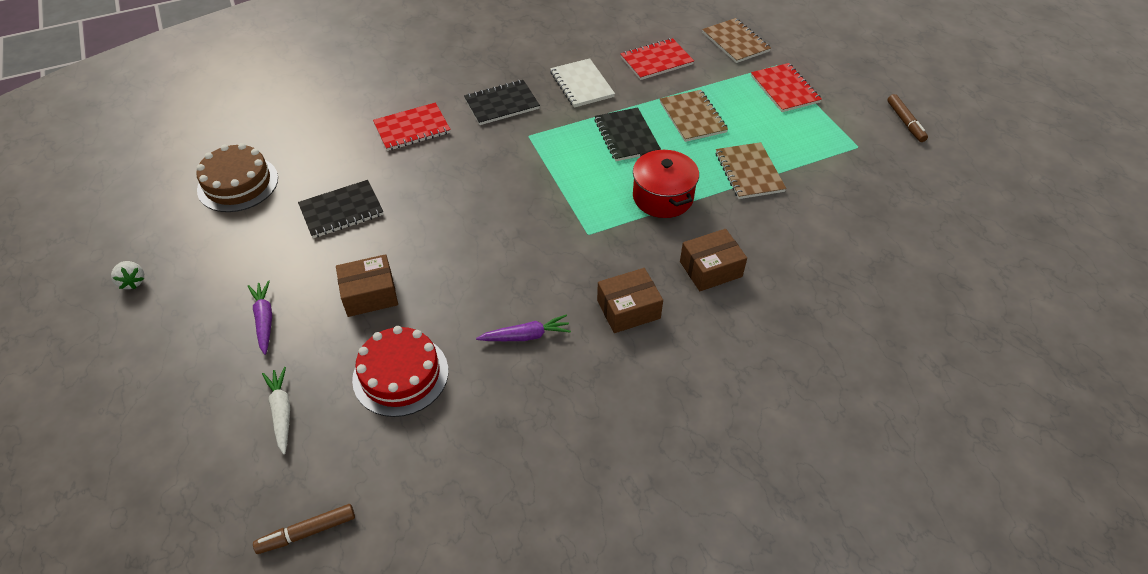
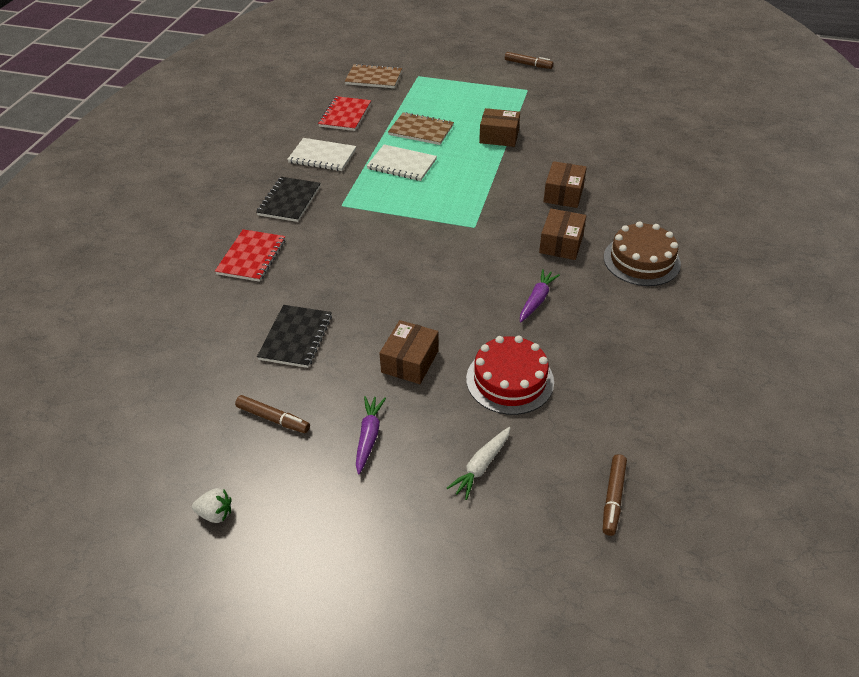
camera: 50 degrees left, 5 degrees down
(238, 184) = (177, 388): brown cake -> brown cake (641, 260)
(245, 253) = (273, 418): none -> brown marker
(264, 320) = (368, 437): purple carrot -> purple carrot turned 75 degrees clockwise
(281, 412) = (481, 466): white carrot -> white carrot turned 75 degrees counterclockwise
(626, 136) = (402, 164): black notebook -> white notebook
(663, 197) = (478, 179): red pot -> none
(749, 172) = (499, 137): brown notebook -> brown box
(785, 89) = (444, 85): red notebook -> none

